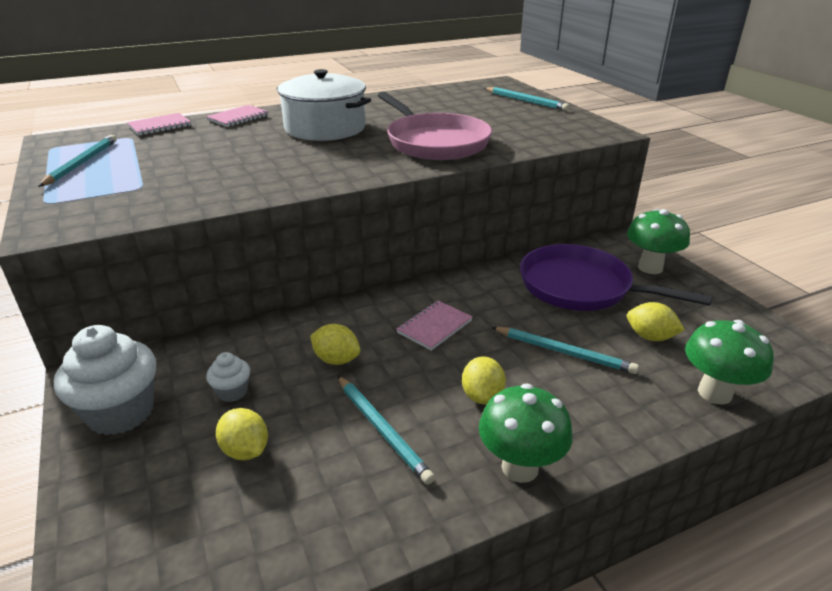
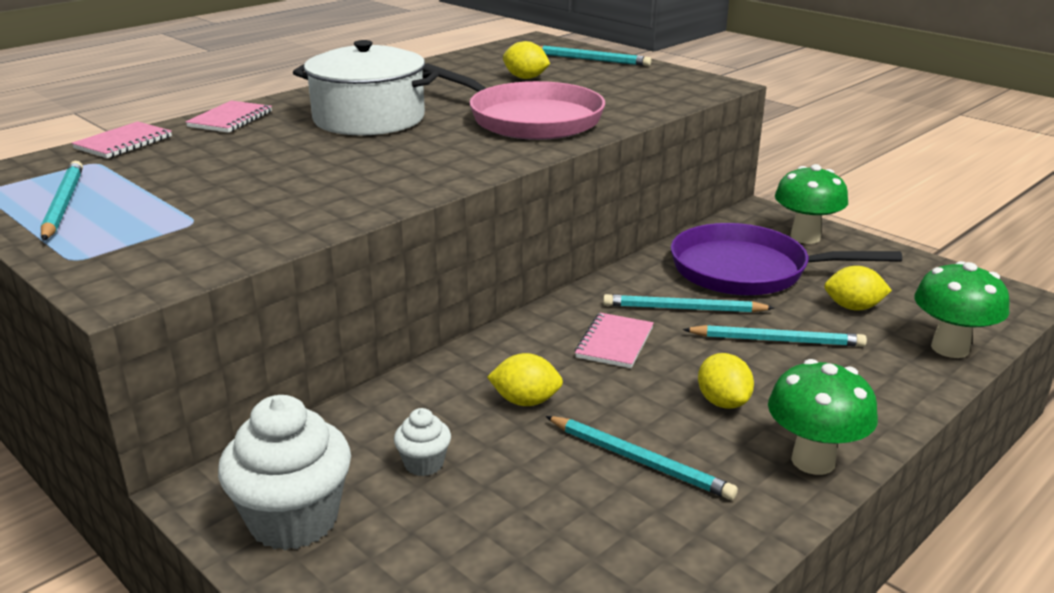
camera: 20 degrees left, 5 degrees down
(245, 450) = (496, 520): yellow lemon -> yellow lemon (525, 78)
(507, 310) = (683, 309): none -> turquoise pencil

